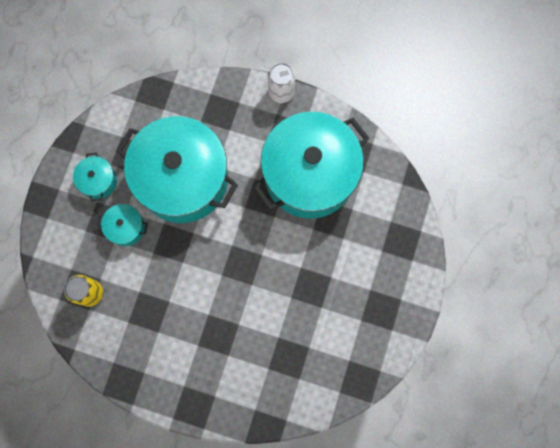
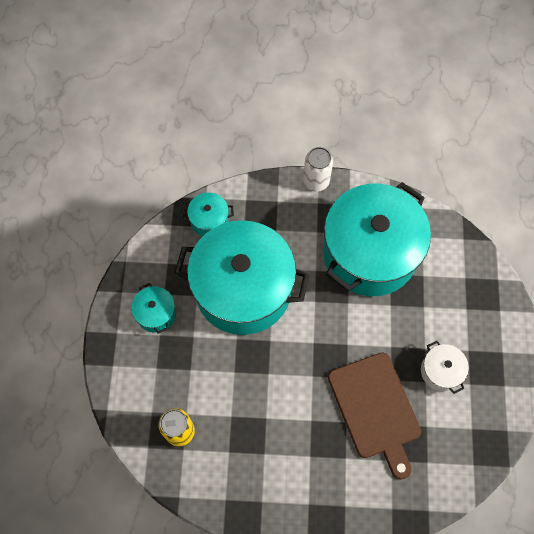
camera: 15 degrees left, 10 degrees down
(126, 228) = (198, 353): turquoise pot -> turquoise pot (209, 220)
(268, 319) = (375, 409): none -> brown cutting board
(338, 302) = (440, 371): none -> white pot

